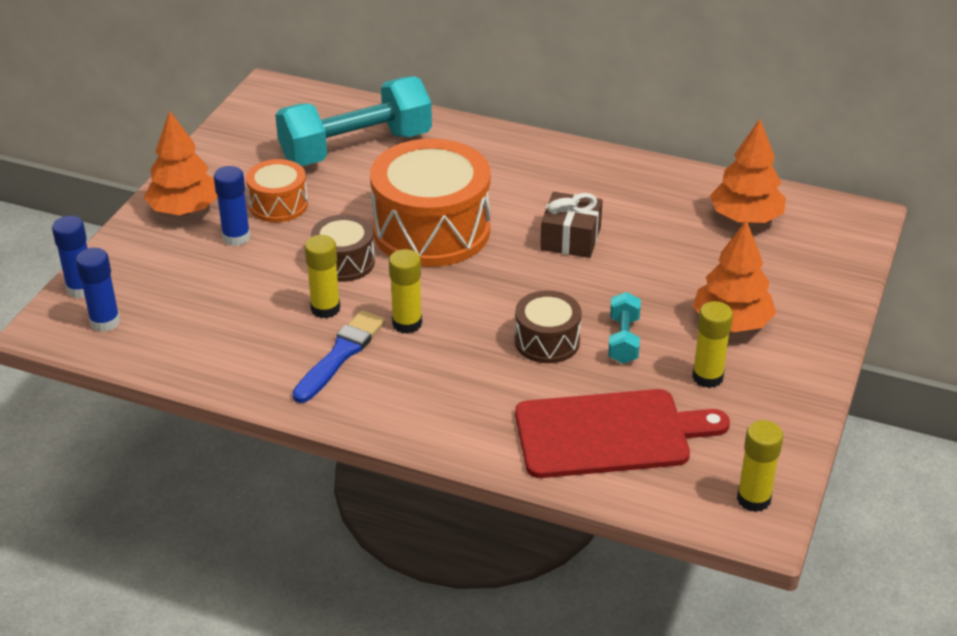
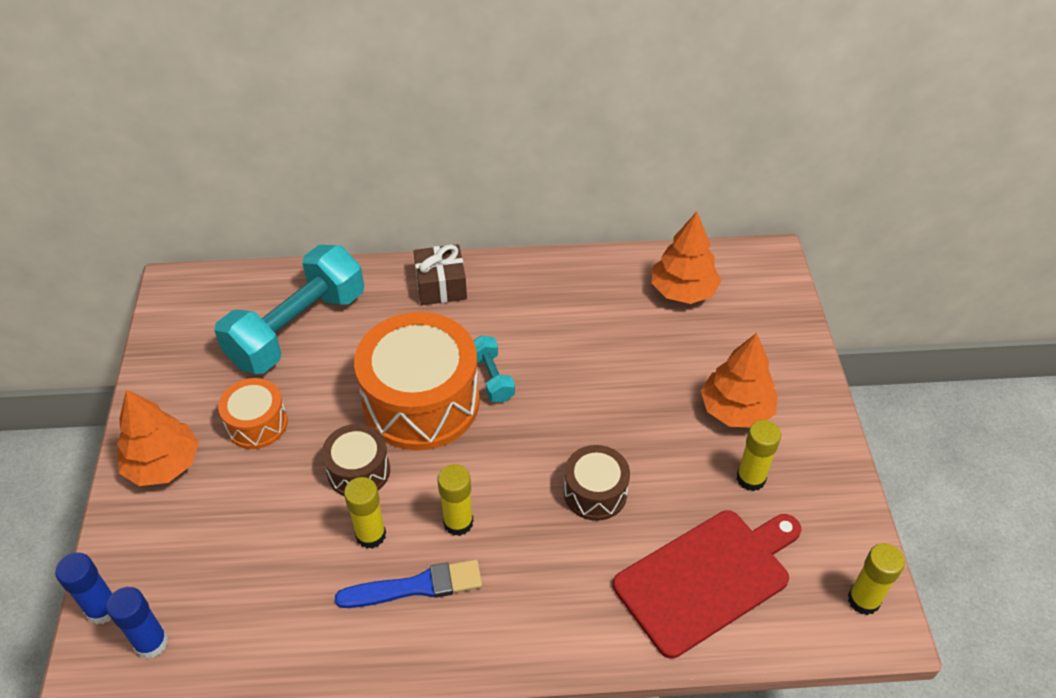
camera: 25 degrees left, 10 degrees up
(236, 237) = (235, 480): blue glue stick -> none
(340, 355) = (415, 587): blue brush -> blue brush turned 75 degrees clockwise
(570, 239) = (551, 366): brown gift -> brown gift (441, 285)
(623, 340) = (659, 465): turquoise dumbbell -> turquoise dumbbell (492, 378)

